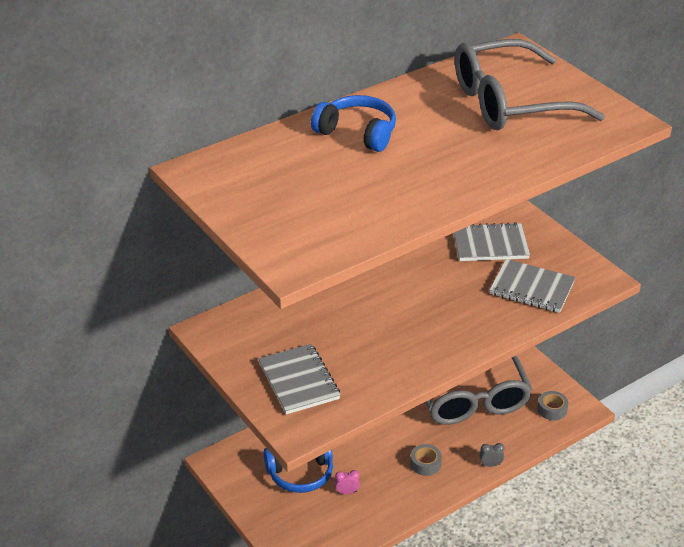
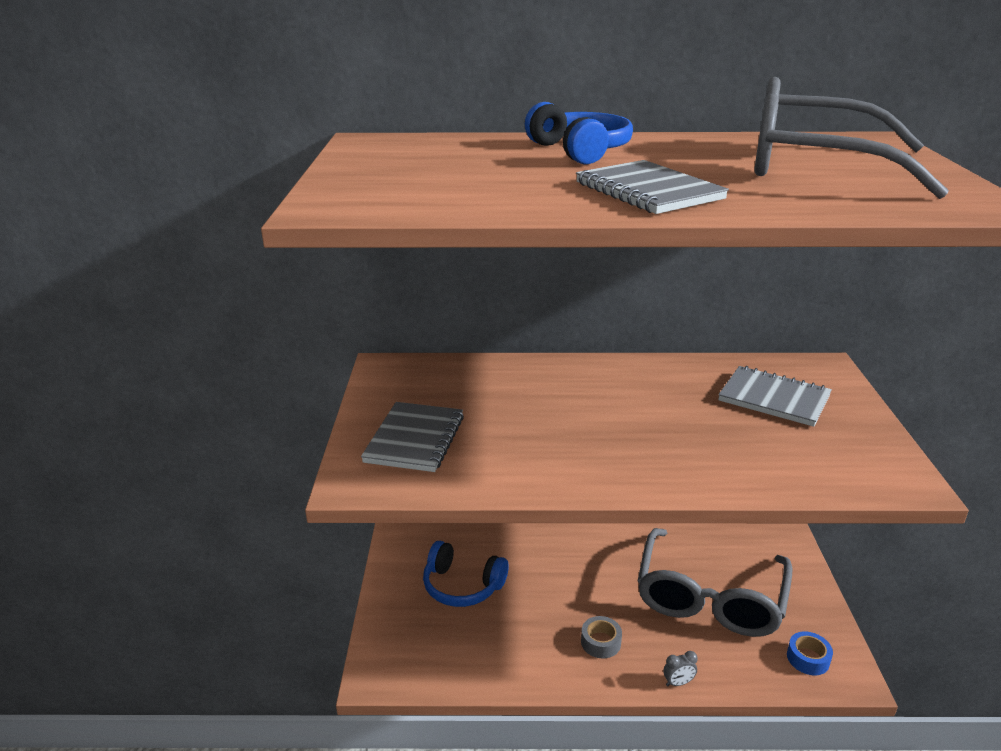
camera: 35 degrees right, 10 degrees down
(347, 492) = (490, 628): pink clock -> none
(490, 464) = (678, 683): grey clock -> grey clock turned 135 degrees clockwise
(532, 288) = (791, 457): grey notebook -> grey notebook (648, 191)
(552, 409) = (808, 658): grey tape -> blue tape

